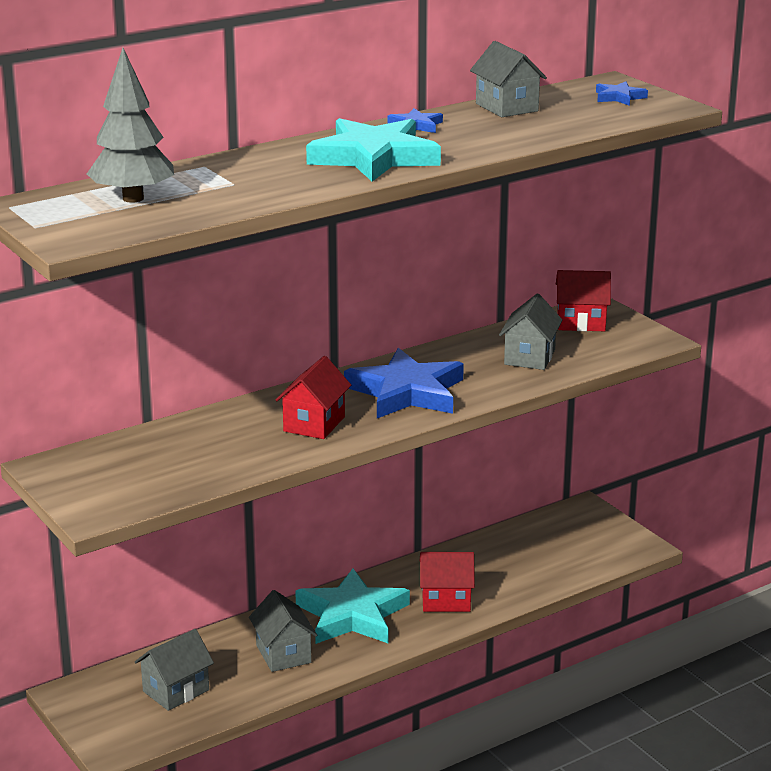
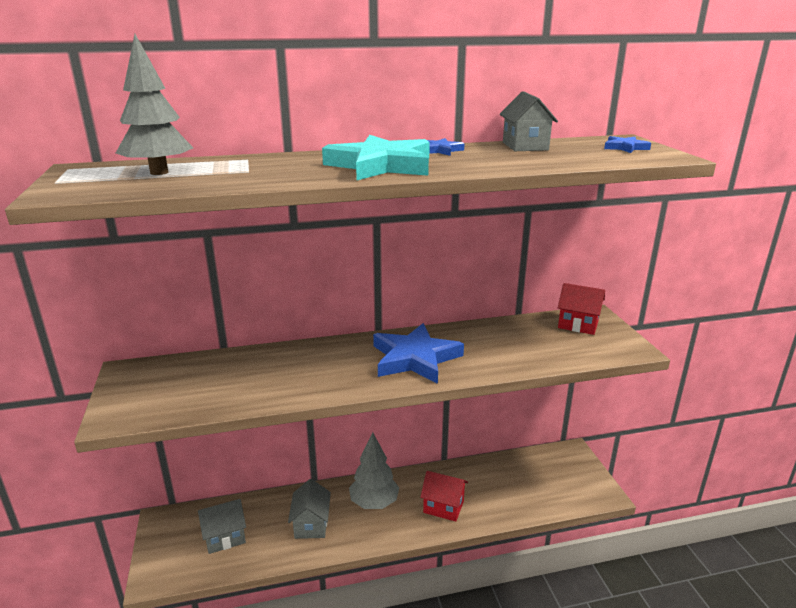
camera: 20 degrees right, 0 degrees up
(314, 424) = (329, 372): red house -> none
(352, 615) = (374, 503): turquoise star -> grey tree
(529, 357) = (524, 346): grey house -> none

